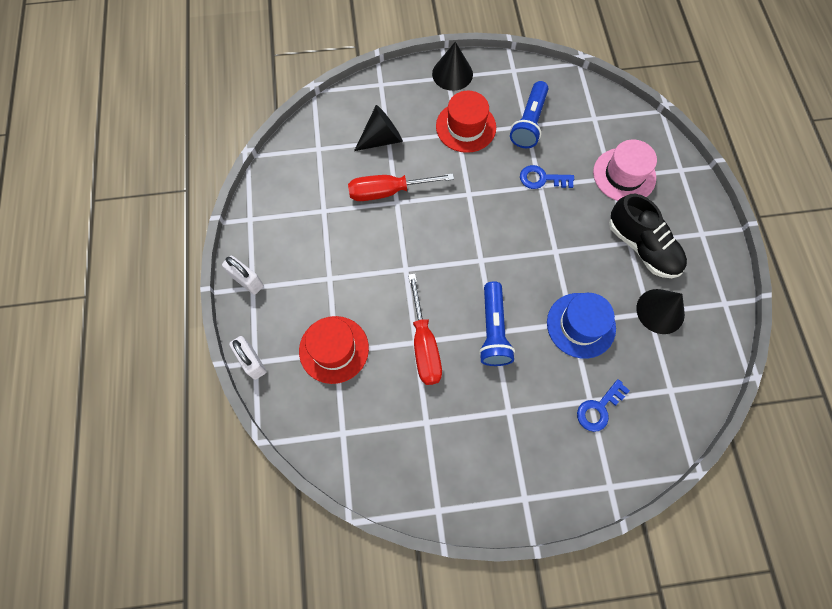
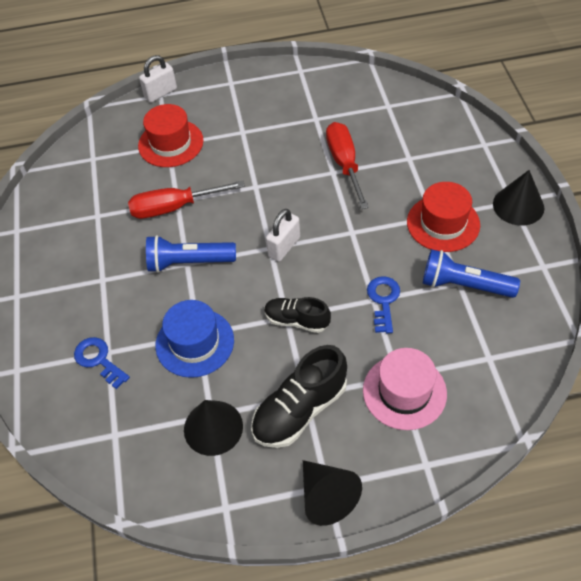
camera: 90 degrees right, 15 degrees down
(247, 281) = (237, 78): white padlock -> white padlock (284, 247)
(382, 139) = (410, 152): black cone -> black cone (326, 496)
(559, 243) = (297, 320): none -> black shoe

